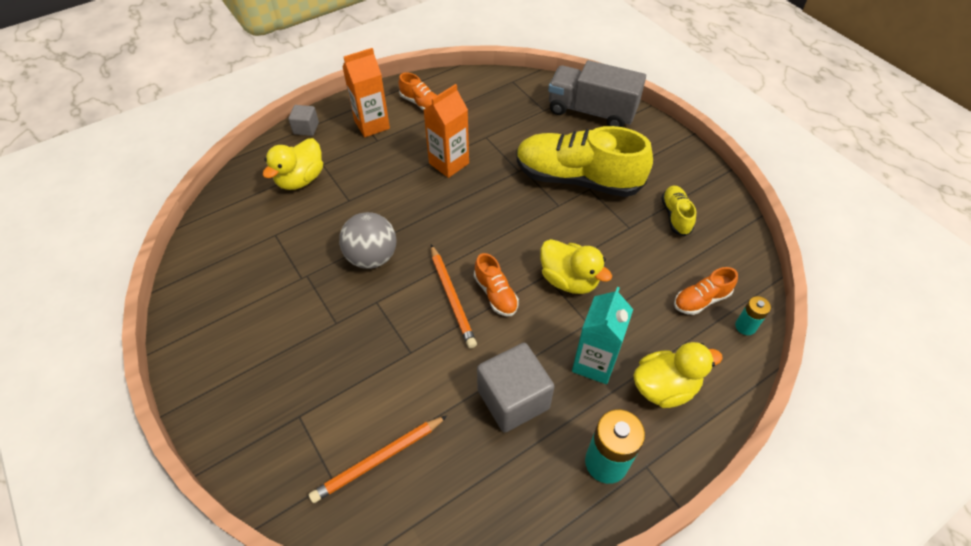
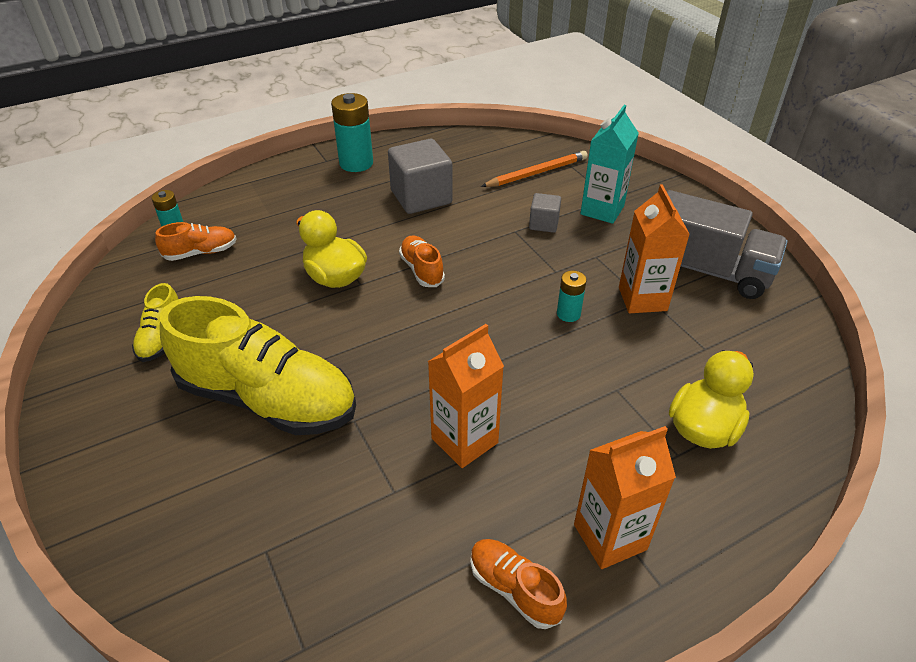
camera: 175 degrees left, 10 degrees down
(306, 128) = (737, 537): grey cube -> grey cube (543, 224)
(307, 276) = (642, 299): none -> orange carton
(372, 257) = (568, 314): grey ball -> turquoise battery
(452, 297) = (471, 270): orange pencil -> none
(591, 111) = (173, 538): grey truck -> grey truck (707, 270)
(594, 363) = (339, 214): turquoise carton -> turquoise carton (602, 210)
(664, 387) = (283, 197): yellow duck -> none

